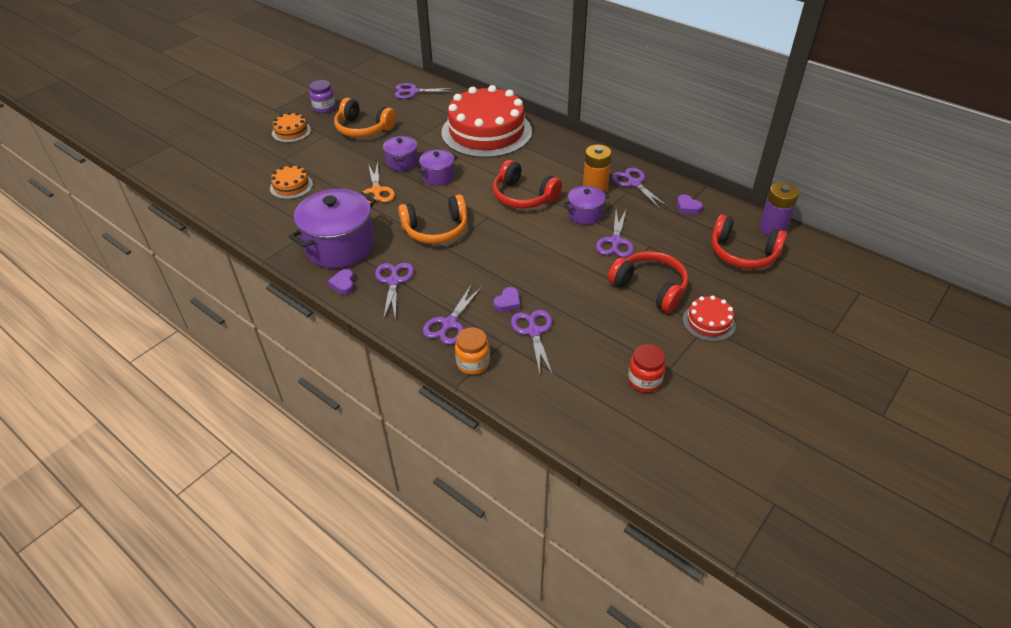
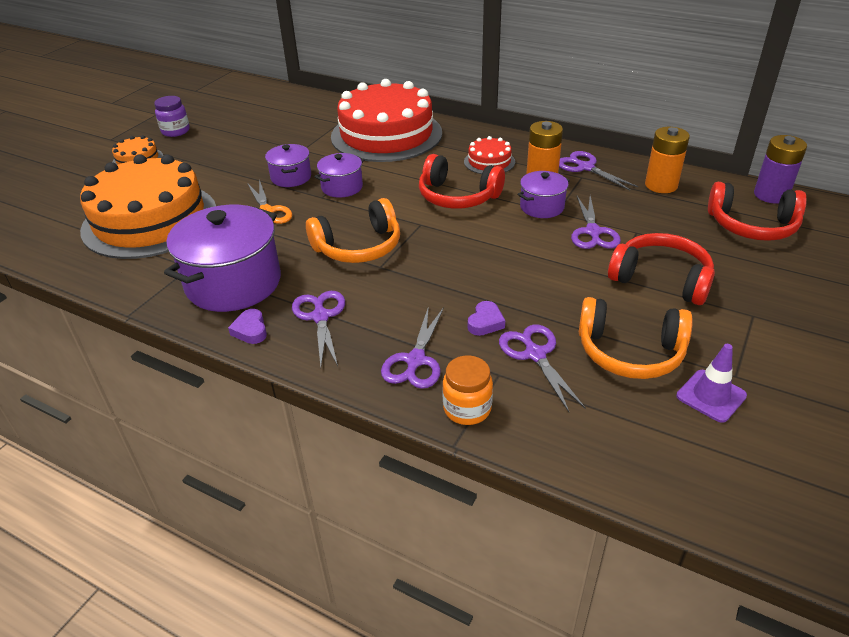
camera: 10 degrees left, 5 degrees down
(291, 186) = (150, 220): orange cake -> orange cake, size x2.33
(363, 128) = (231, 147): orange headphones -> orange headphones (630, 352)
(413, 92) = (283, 104): purple scissors -> none
(644, 380) = (711, 396): red jar -> purple traffic cone
(687, 207) = (661, 185): purple heart -> orange battery
(709, 322) = (754, 309): red cake -> red cake (489, 162)

